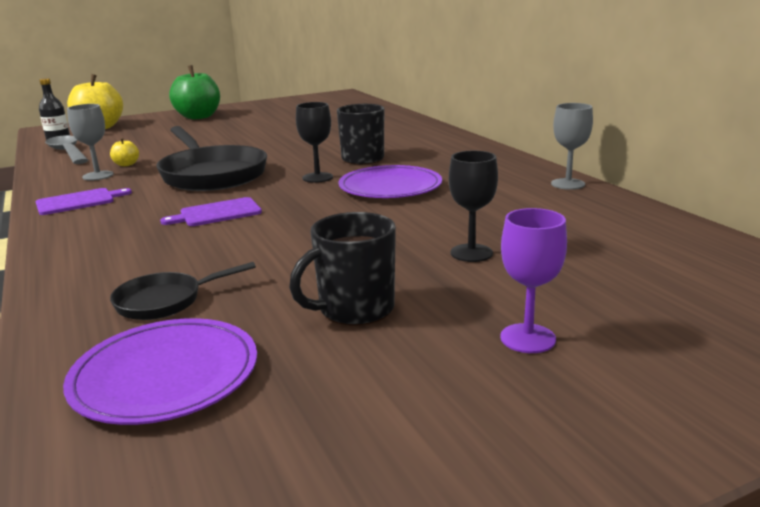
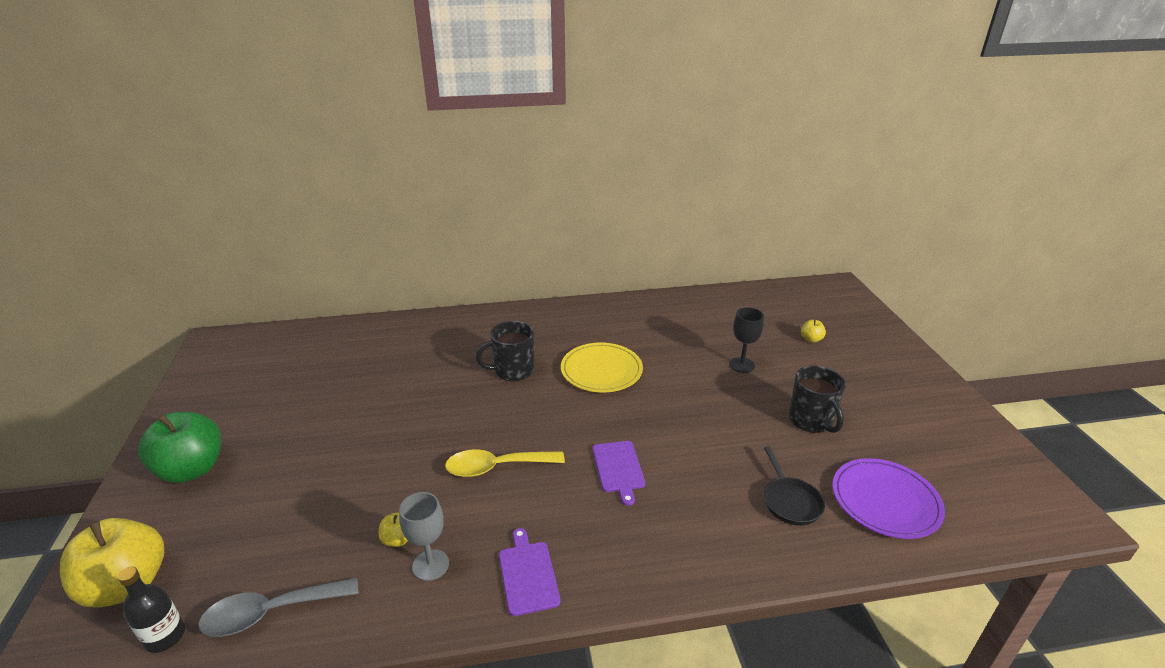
camera: 75 degrees left, 10 degrees up
(212, 175) = (496, 467): black pan -> yellow spoon
(317, 177) = (552, 402): black goblet -> none
(390, 187) = (601, 370): purple plate -> yellow plate
(527, 338) = (846, 373): purple goblet -> none
(568, 184) = (637, 303): grey goblet -> none
(618, 301) = (811, 339): none -> yellow apple

